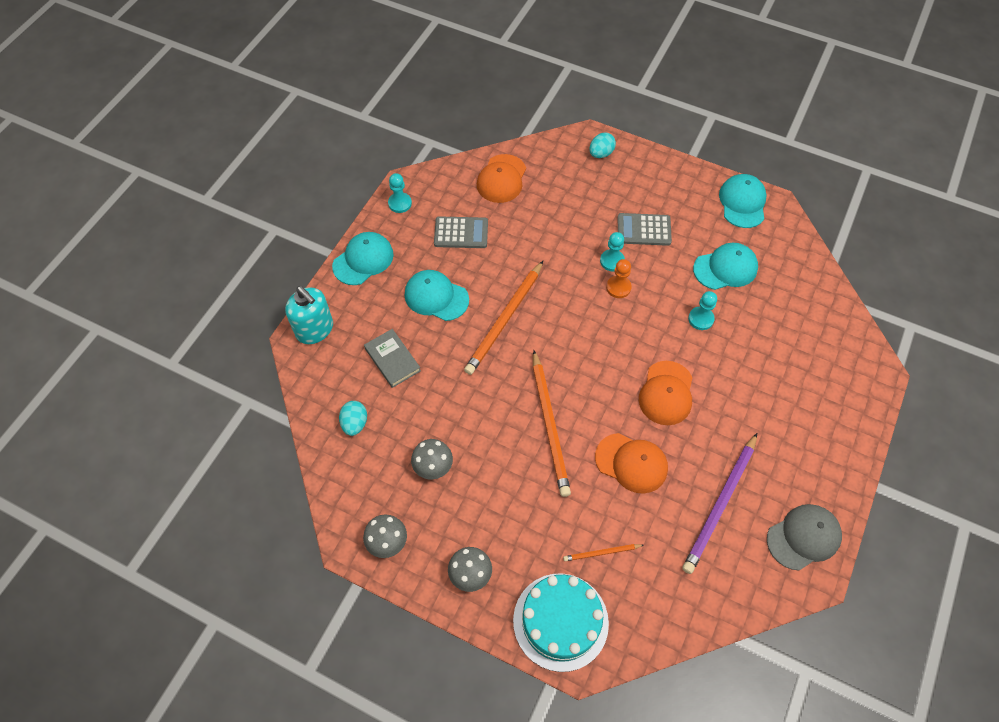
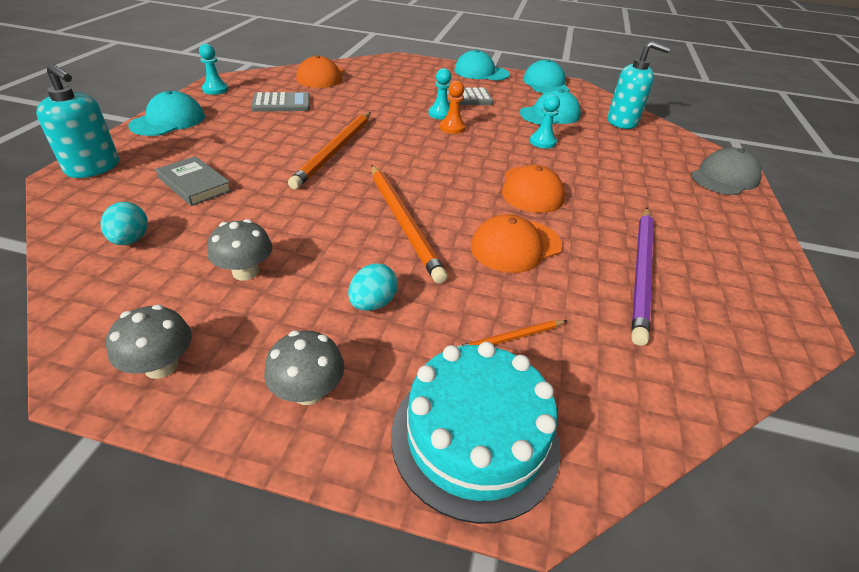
camera: 15 degrees left, 20 degrees down
(436, 297) = (253, 140): turquoise cap -> turquoise cap (481, 72)
(601, 153) = (411, 65): turquoise egg -> turquoise egg (373, 303)
(631, 463) = (515, 246): orange cap -> orange cap turned 135 degrees clockwise
(799, 287) = (622, 122): none -> turquoise soap dispenser
(803, 537) = (758, 292): grey cap -> grey cap (724, 178)

